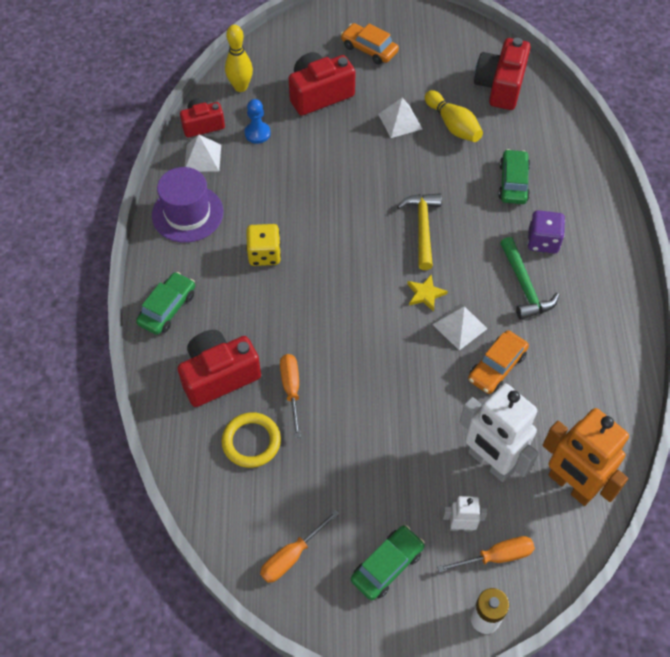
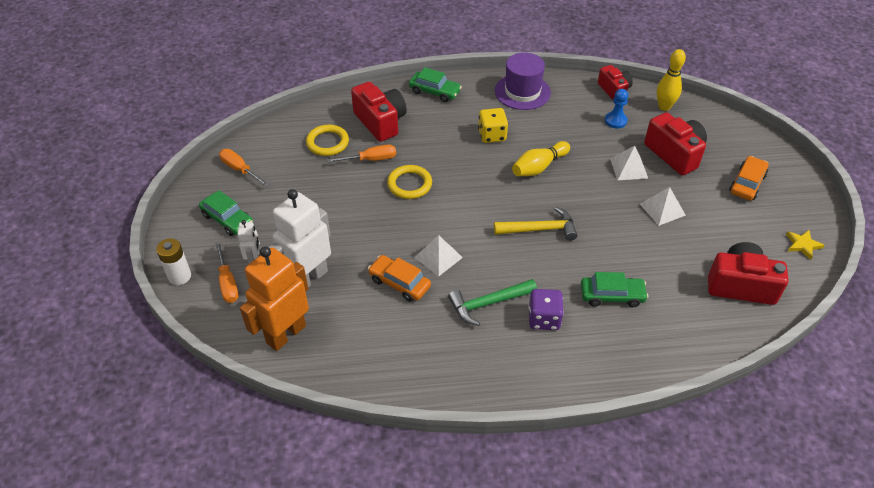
camera: 85 degrees right, 10 degrees down
(202, 157) = (580, 94): white pyramid -> white pyramid (629, 168)
(341, 348) = (409, 184): none -> yellow ring
(425, 294) = (468, 233): yellow star -> yellow star (802, 245)
(453, 125) = (671, 248): yellow bowling pin -> yellow bowling pin (539, 167)

